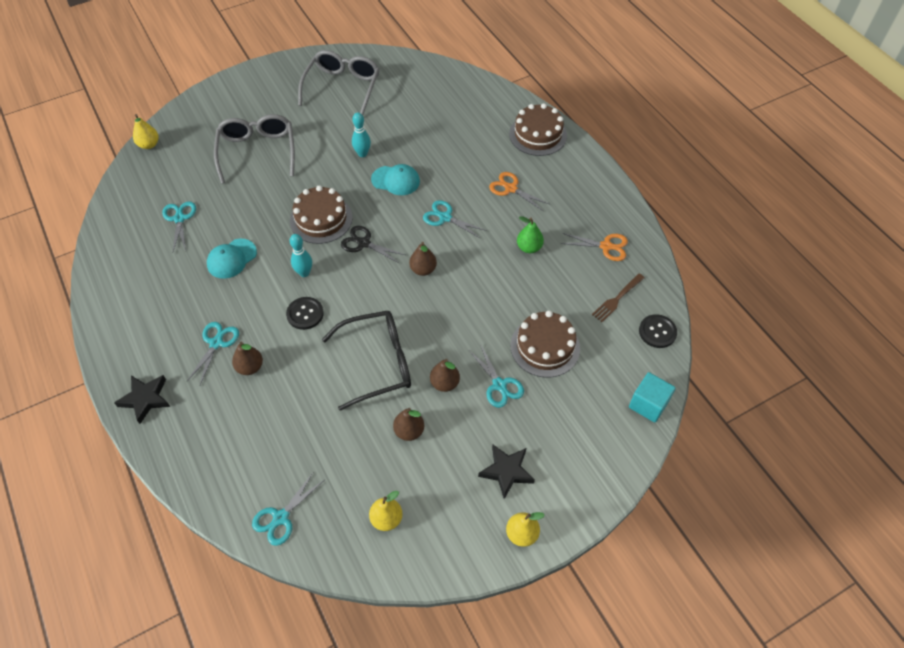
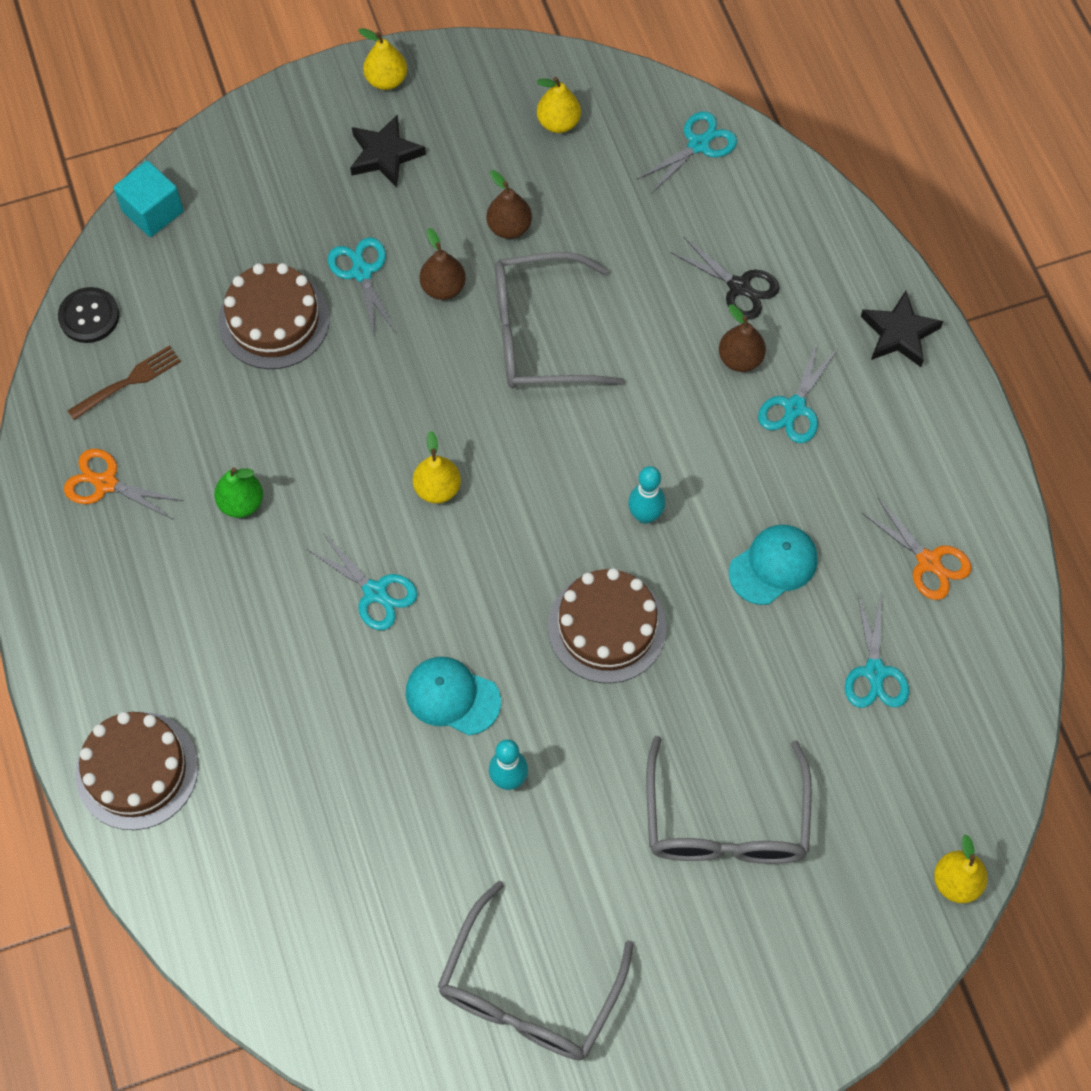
camera: 170 degrees left, 10 degrees up
(305, 314) = (648, 436): black button -> none
(363, 243) = (534, 560): black scissors -> black scissors (739, 287)
(377, 363) = (540, 334): black glasses -> grey glasses
(423, 269) = (437, 488): brown pear -> yellow pear
(510, 188) = (235, 639): orange scissors -> orange scissors (929, 561)

